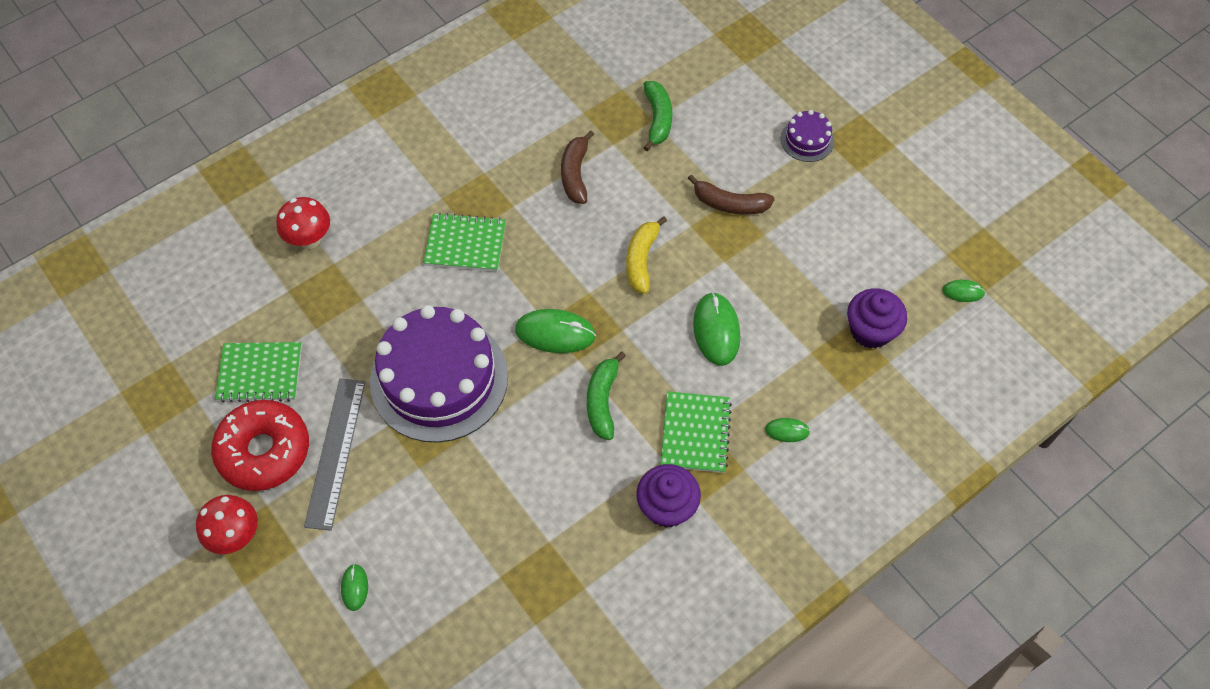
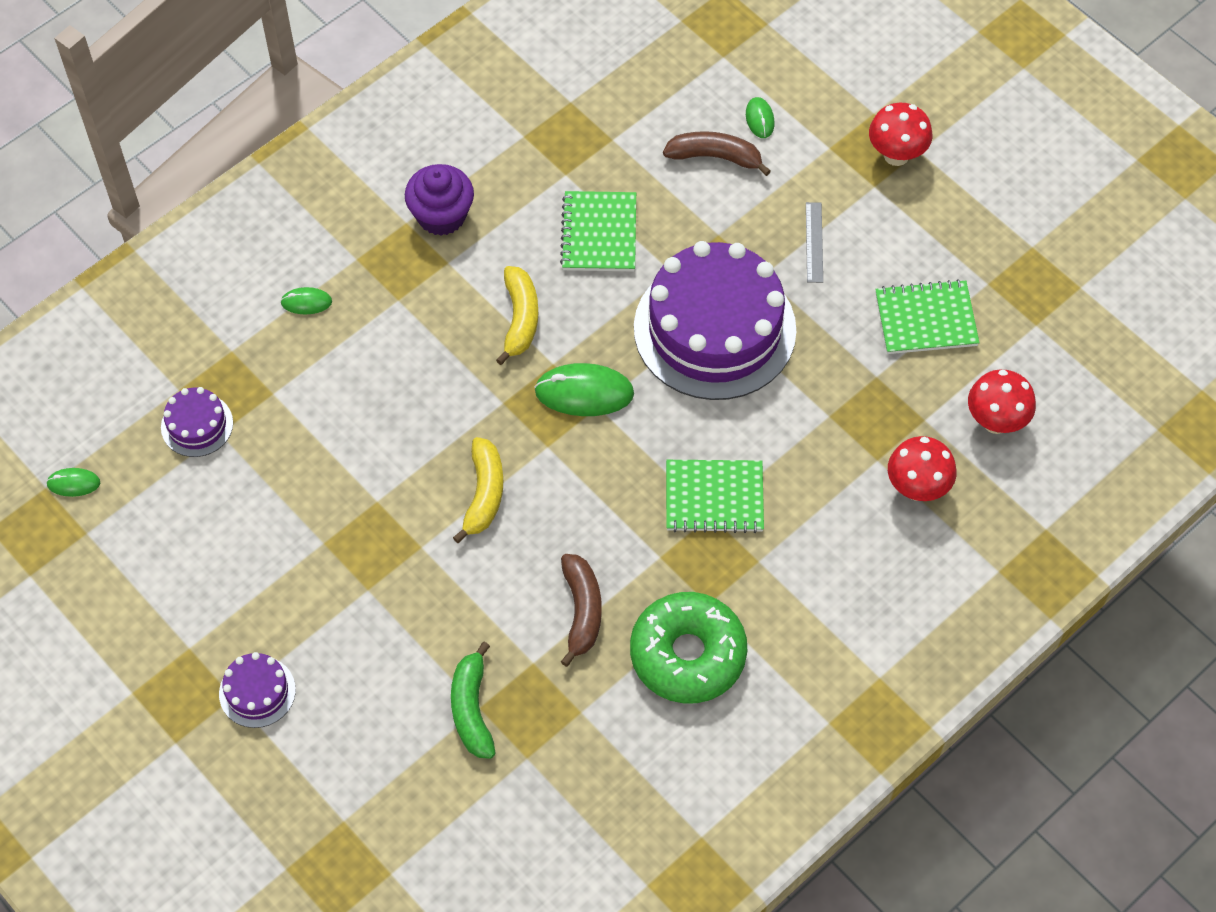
camera: 175 degrees right, 0 degrees up
(232, 285) = (995, 421): none -> red mushroom
(264, 451) = (894, 238): red donut -> none
(335, 452) = (814, 242): grey ruler -> grey ruler, size x0.52
(504, 141) = (687, 654): none -> green donut
(602, 401) = (520, 318): green banana -> yellow banana
(695, 433) = (411, 292): green notebook -> green notebook (599, 233)
(716, 330) = (387, 411): green mouse -> none
(730, 204) = (368, 582): brown banana -> brown banana (715, 157)
(870, 330) = (197, 425): purple cupcake -> purple cake

